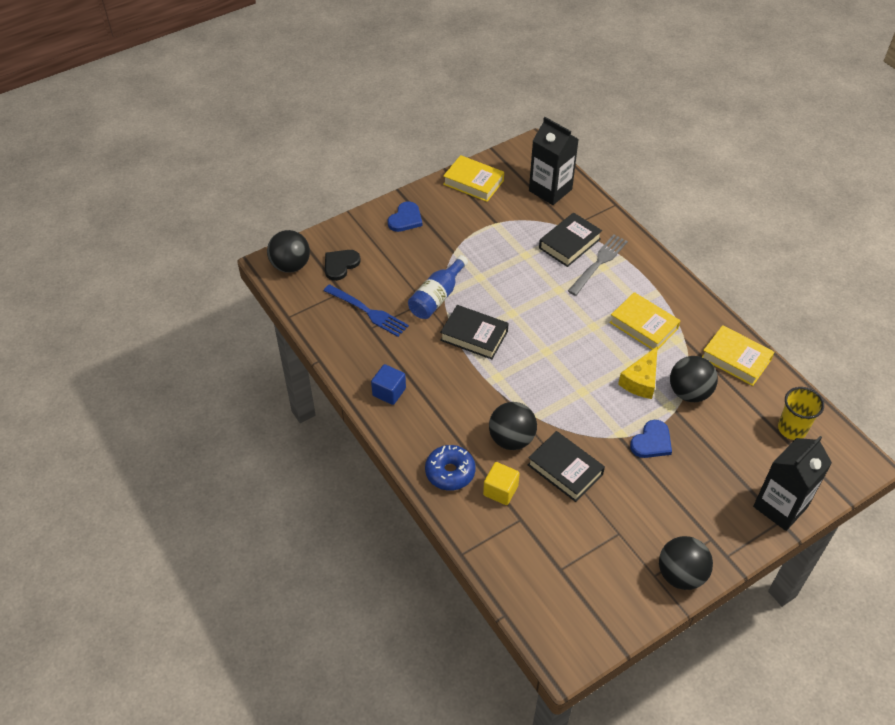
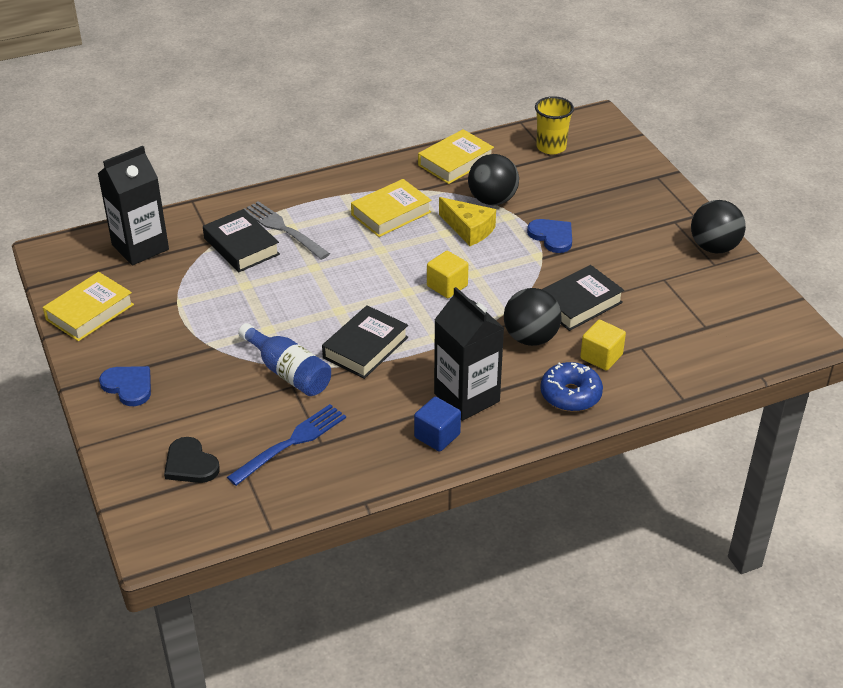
camera: 80 degrees left, 10 degrees down
(290, 265) = (168, 521): black ball -> none
(560, 375) = (447, 286): none -> yellow cube
(780, 506) = (641, 173): black carton -> black carton (466, 397)

